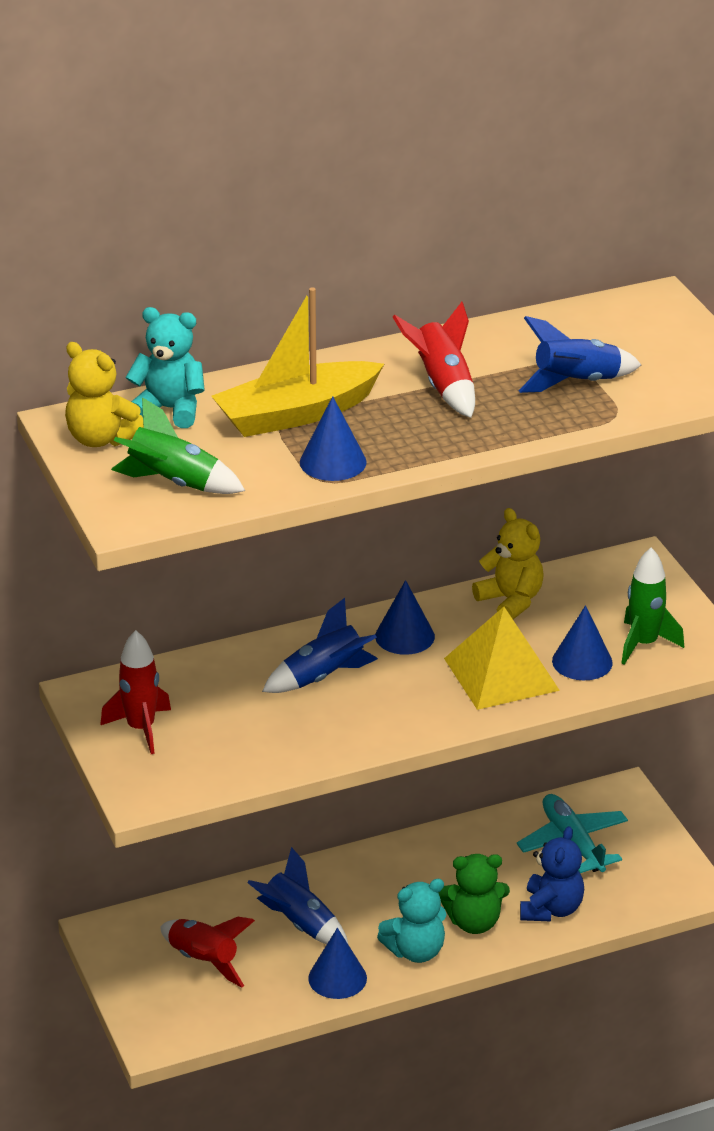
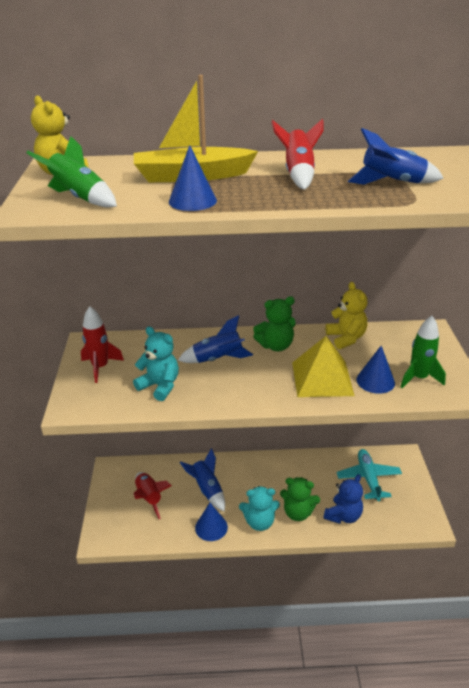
camera: 20 degrees right, 0 degrees up
(169, 410) = (118, 165): turquoise teddy bear -> turquoise teddy bear (160, 386)
(404, 636) = (276, 346): blue cone -> green teddy bear

